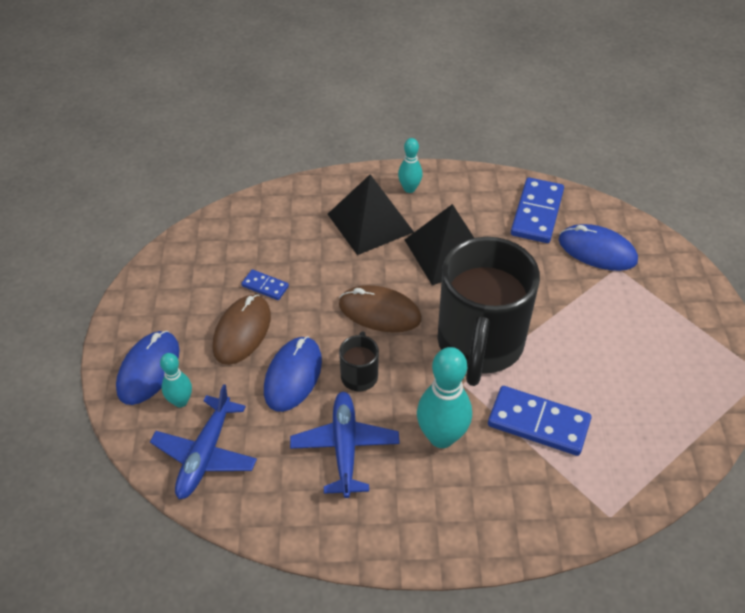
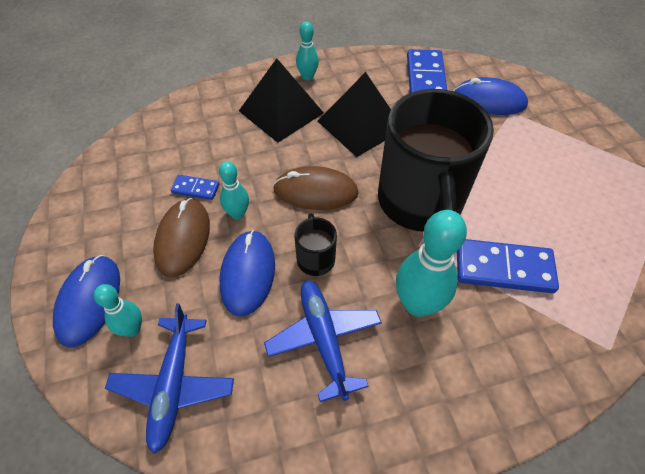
camera: 15 degrees left, 5 degrees up
(298, 318) = (237, 213): none -> turquoise bowling pin

